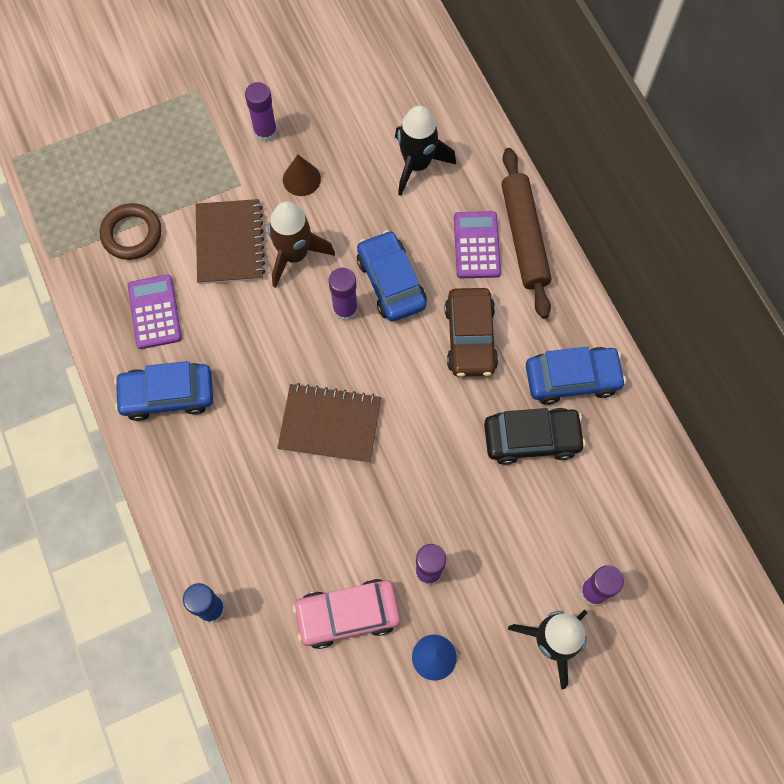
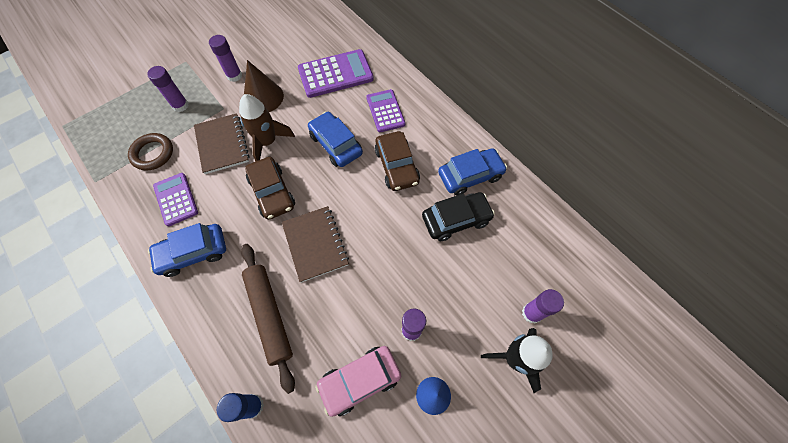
camera: 15 degrees left, 5 degrees down
(286, 334) = (272, 192): none -> brown car
(301, 179) = (263, 97): brown cone -> brown cone, size x1.60
(330, 424) = (315, 244): brown notebook -> brown notebook turned 75 degrees clockwise
(345, 309) = (309, 167): purple glue stick -> purple glue stick (180, 105)
(417, 164) = (335, 74): black rocket -> purple calculator
(524, 237) = (413, 100): brown rolling pin -> brown rolling pin (269, 315)

